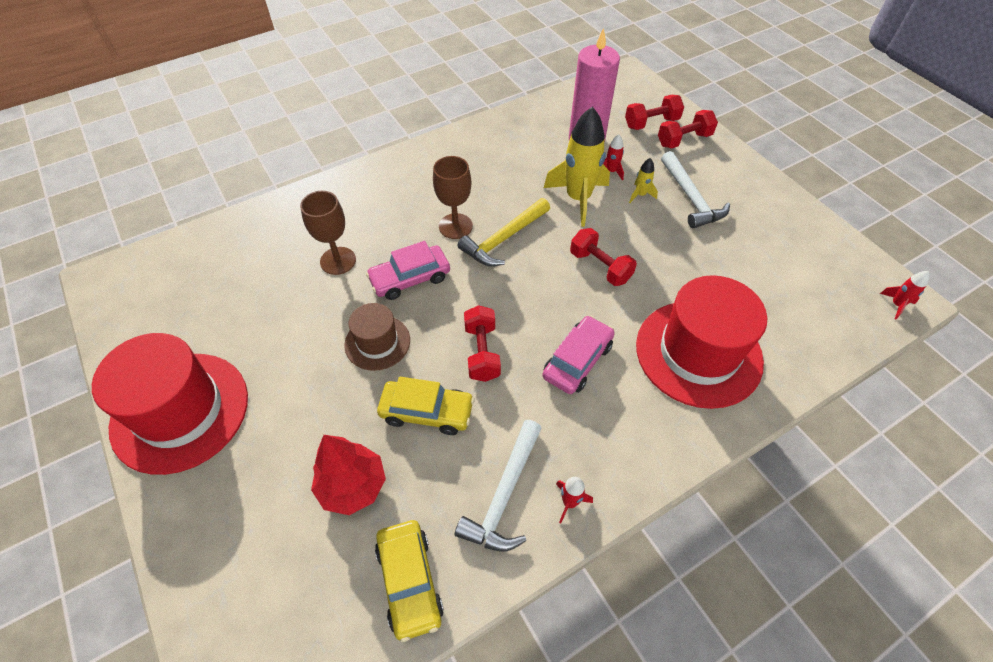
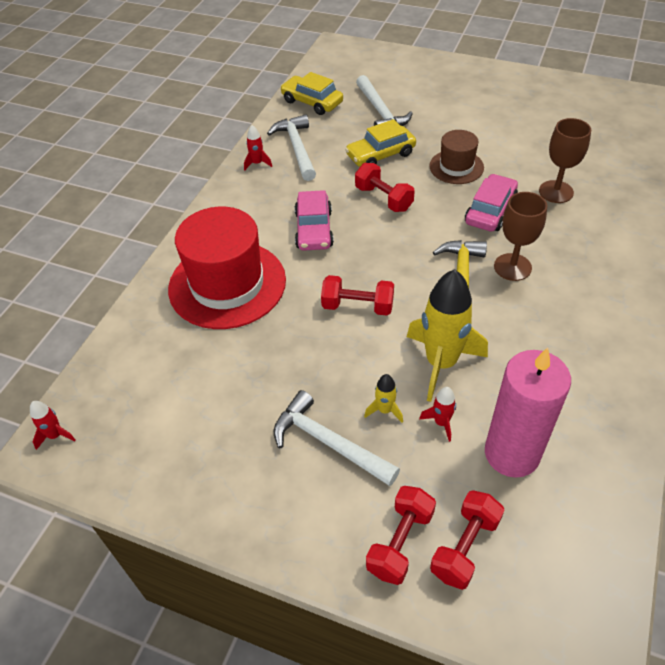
camera: 145 degrees right, 5 degrees down
(180, 411) = (510, 87): red hat -> none
(353, 486) = (380, 112): red tree -> white hammer

